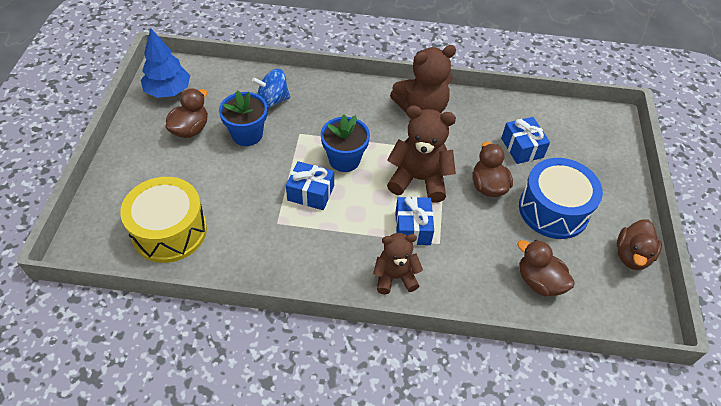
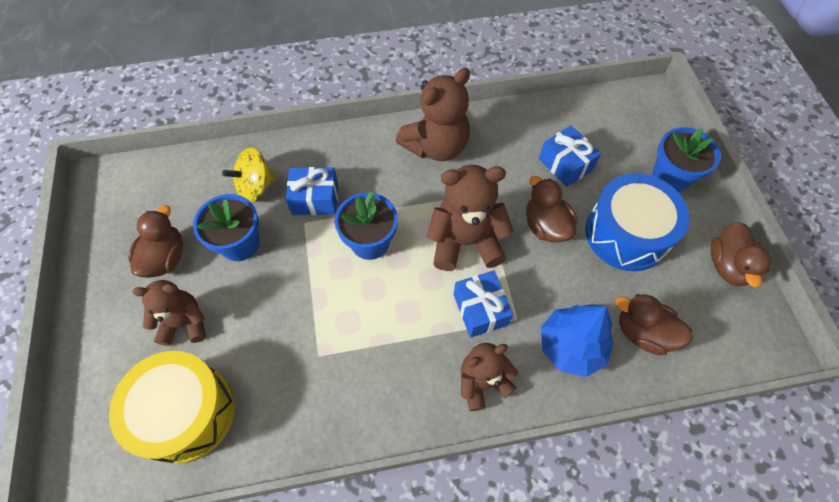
camera: 15 degrees left, 10 degrees up
(168, 91) = (119, 212): blue tree -> blue tree (570, 346)
(189, 174) = (185, 323): none -> brown teddy bear
(272, 100) = (256, 187): blue spinning top -> yellow spinning top
(310, 193) = (345, 301): blue gift -> blue gift (315, 199)
(608, 180) = (670, 177): none -> blue flower pot

